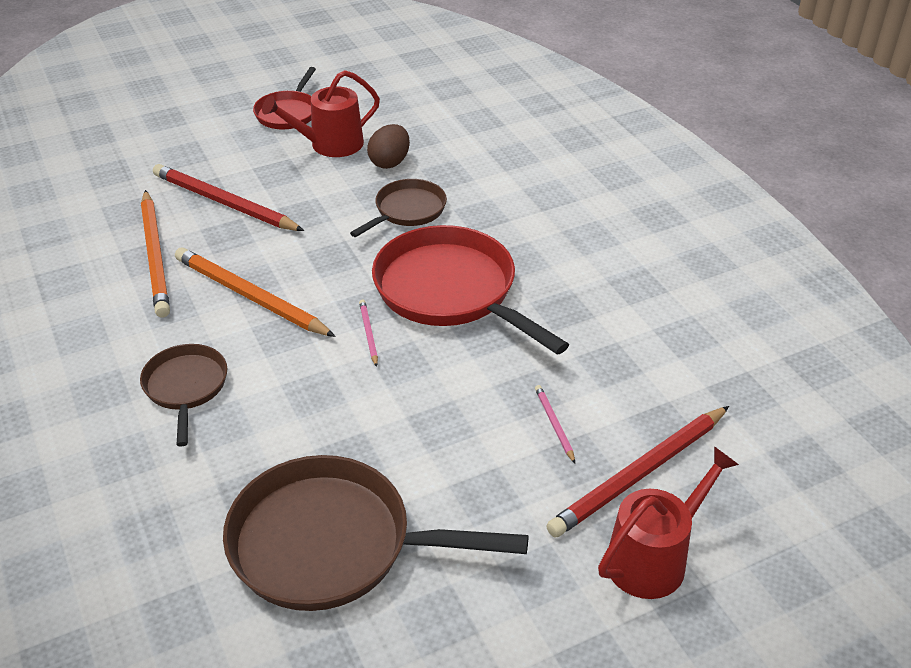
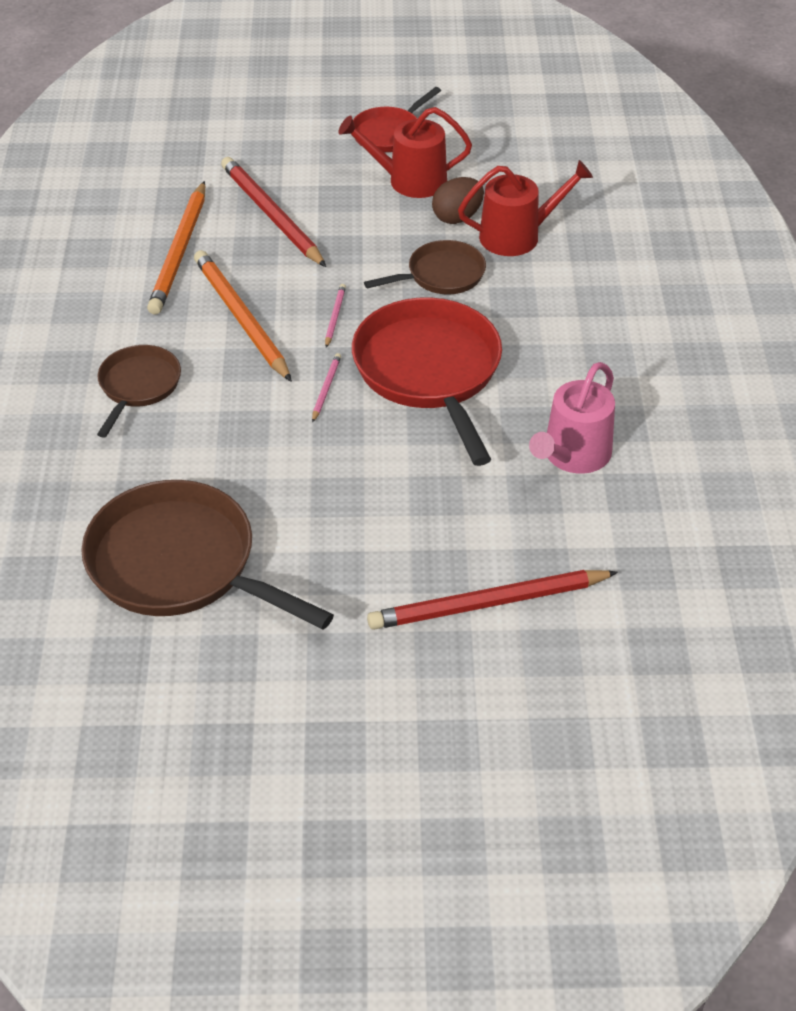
camera: 25 degrees right, 5 degrees up
(554, 424) = (441, 531): pink pencil -> pink pencil (335, 317)
(618, 322) = (573, 455): none -> pink watering can
(653, 558) = (447, 679): red watering can -> red watering can (517, 236)

